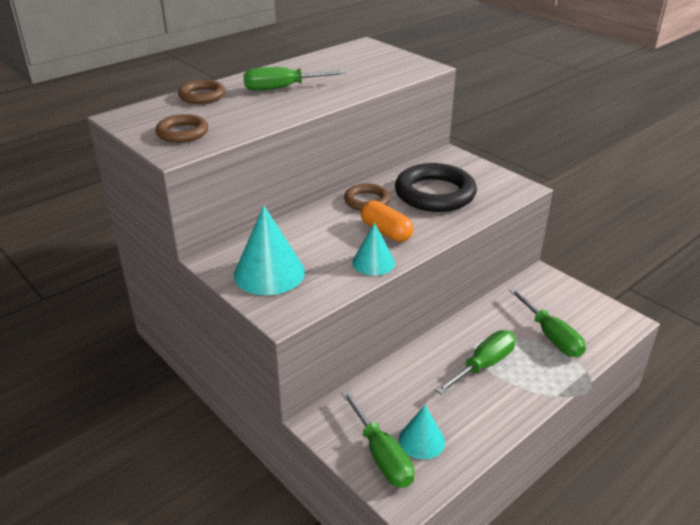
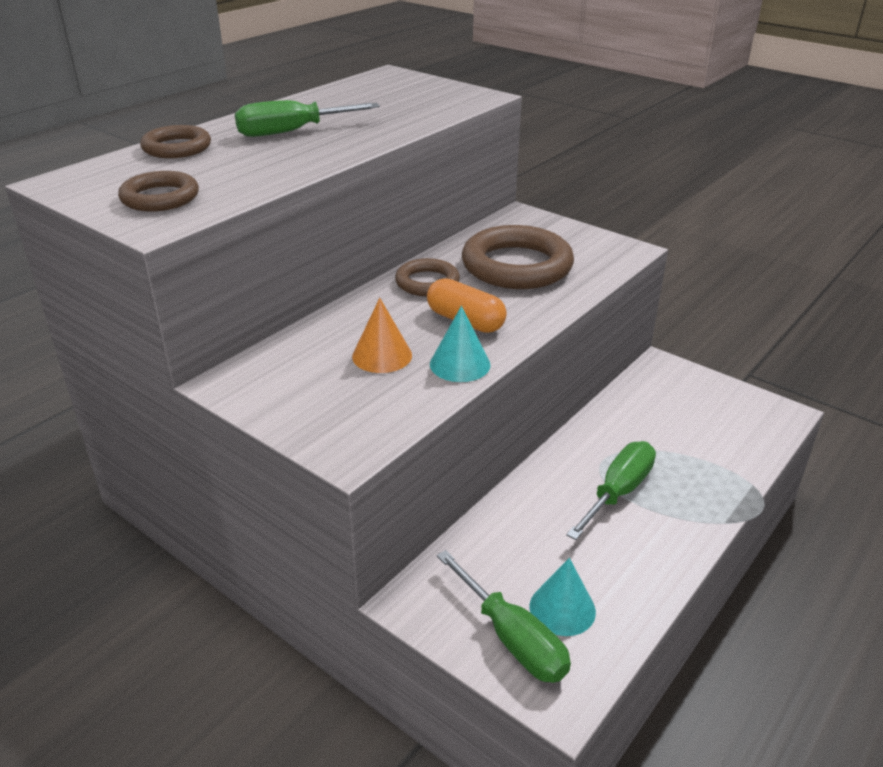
camera: 10 degrees left, 0 degrees up
(269, 273) = (314, 393): turquoise cone -> none
(321, 251) = (382, 355): none -> orange cone
(435, 193) = (516, 266): black ring -> brown ring
(551, 336) = (694, 443): green screwdriver -> none

